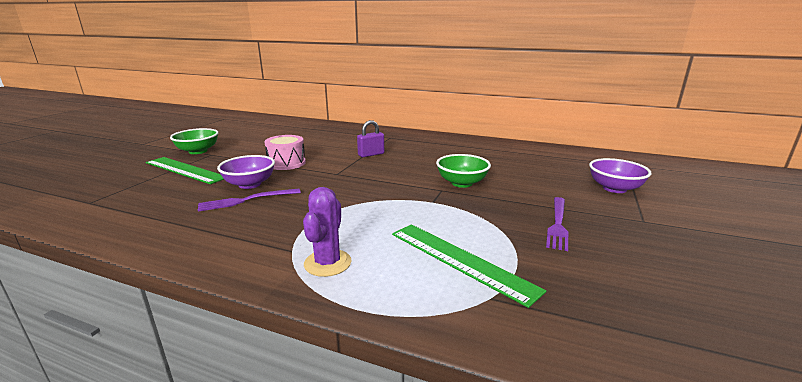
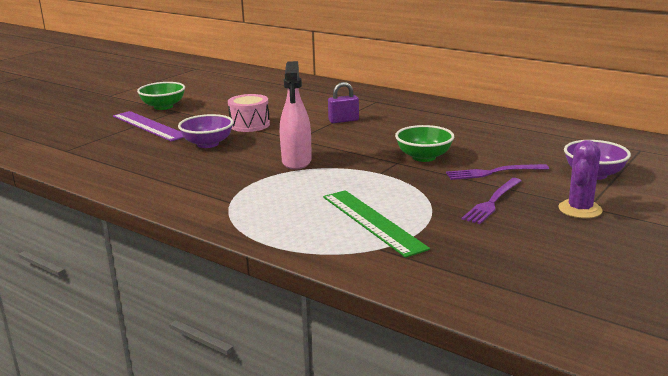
camera: 15 degrees right, 0 degrees up
(185, 170) = (149, 126): green ruler -> purple ruler
(246, 200) = (201, 158): purple fork -> purple fork (493, 172)
(327, 263) = (256, 213): purple cactus -> purple cactus (580, 209)
(346, 196) = (296, 161): none -> pink spray bottle

